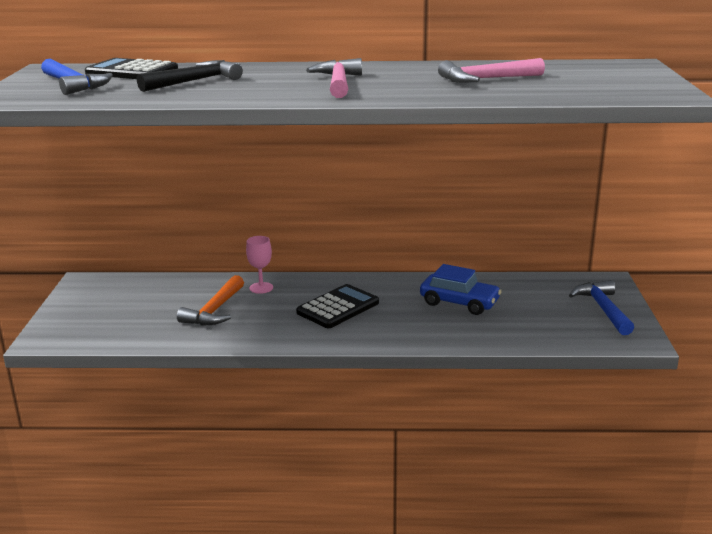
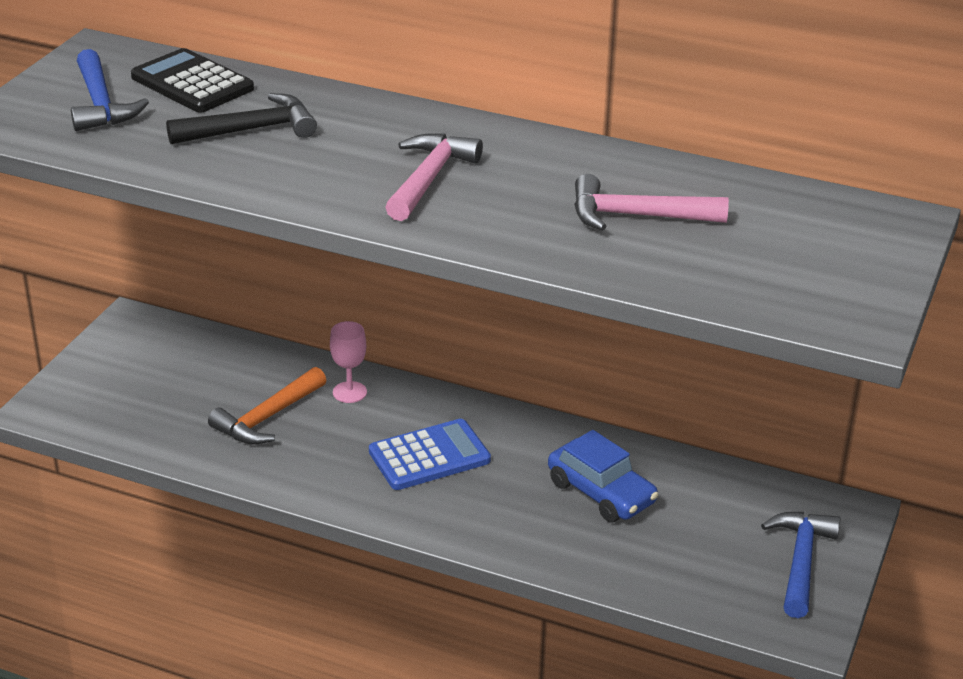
camera: 20 degrees right, 10 degrees up
(338, 307) = (429, 456): black calculator -> blue calculator

